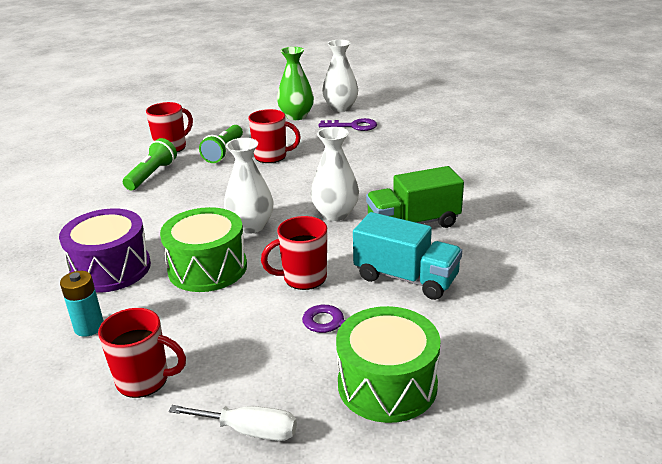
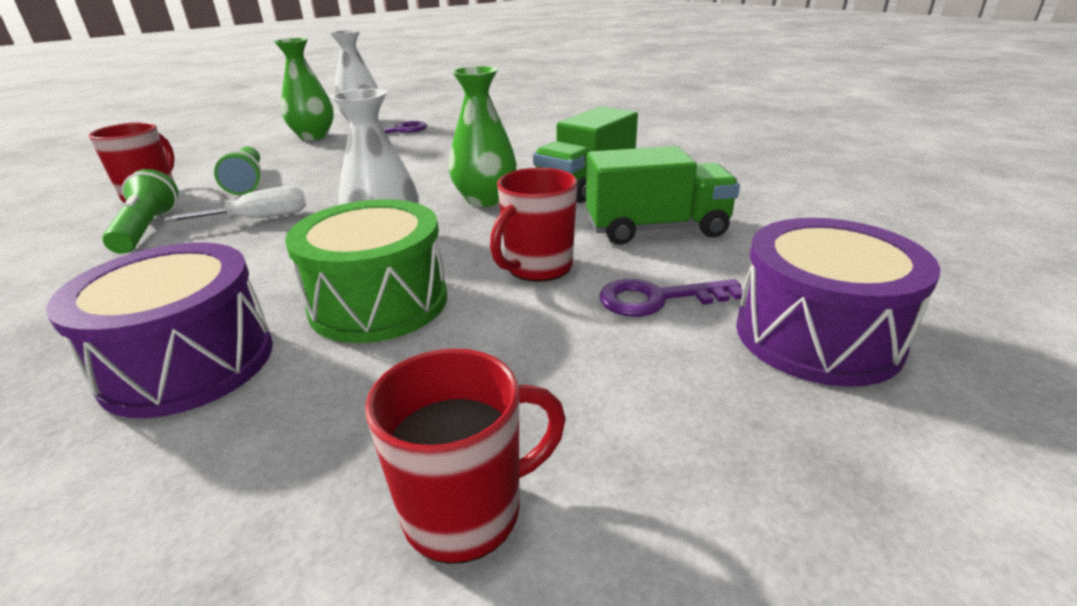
camera: 35 degrees left, 0 degrees up
(89, 327) = (234, 474): turquoise battery -> none
(249, 431) = (757, 492): white screwdriver -> white screwdriver (259, 219)
(271, 156) = (326, 172): red mug -> none
(335, 214) = (485, 199): white vase -> green vase
(387, 384) = (817, 335): green drum -> purple drum
(406, 278) = (656, 229): turquoise truck -> green truck

